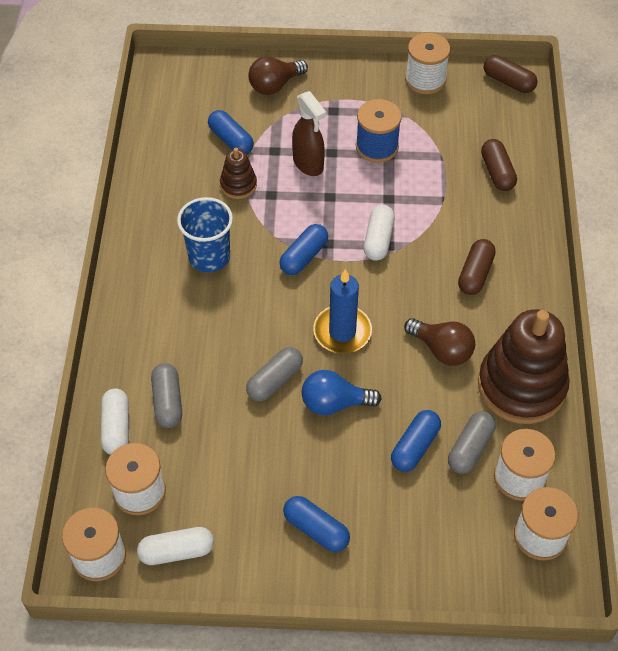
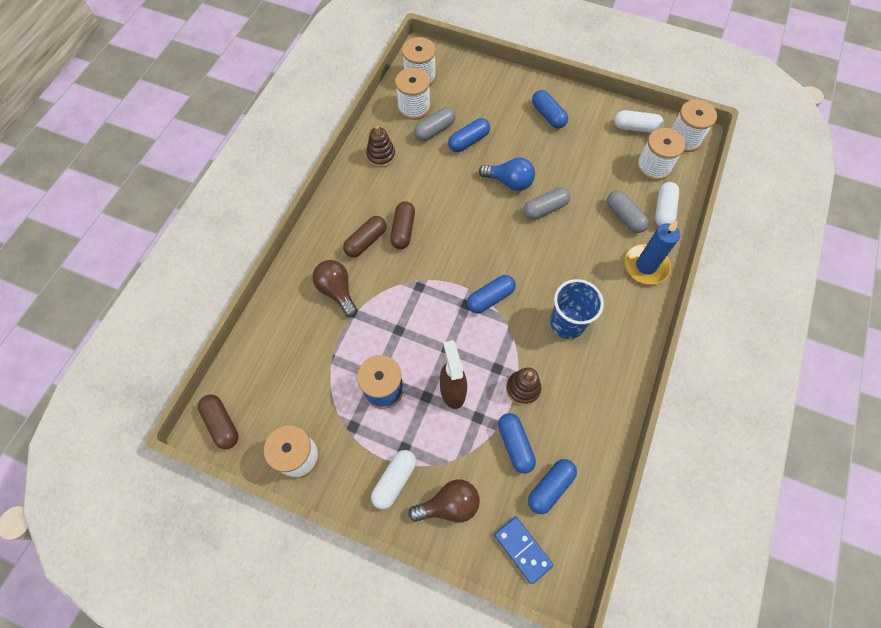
camera: 160 degrees left, 10 degrees up
(168, 402) = (624, 217): grey capsule -> grey capsule turned 45 degrees counterclockwise
(188, 120) = (550, 487): none -> blue capsule
(200, 76) = (523, 549): none -> blue domino
(342, 332) = (484, 228): blue candle -> blue candle (646, 266)
(378, 240) = (425, 294): white capsule -> white capsule (394, 480)
(442, 350) = (420, 194): brown light bulb -> brown light bulb (337, 291)
(497, 172) = (295, 325): brown capsule -> brown capsule (403, 230)
(521, 386) = (381, 156): brown stacking toy -> brown stacking toy, size x0.47

